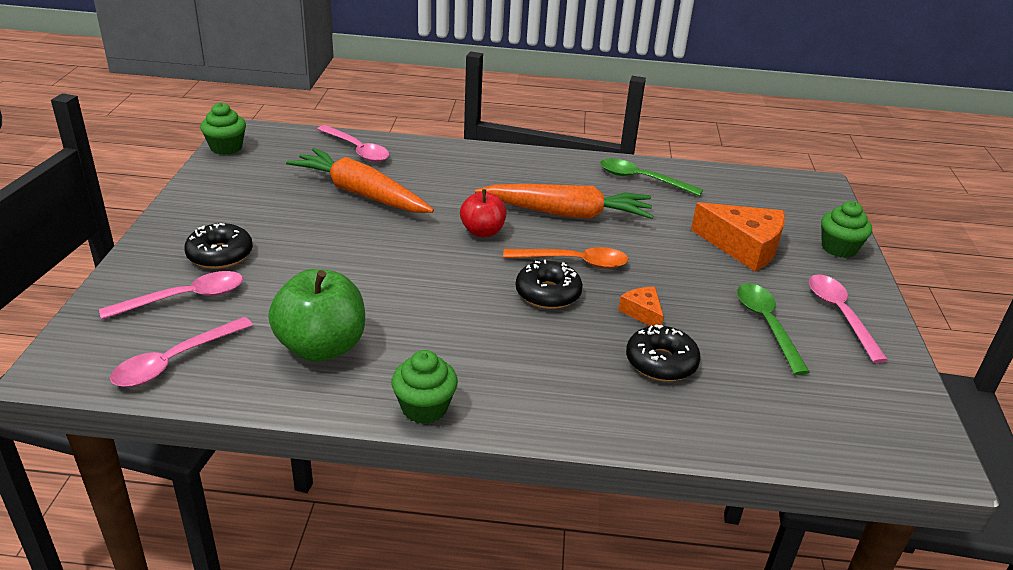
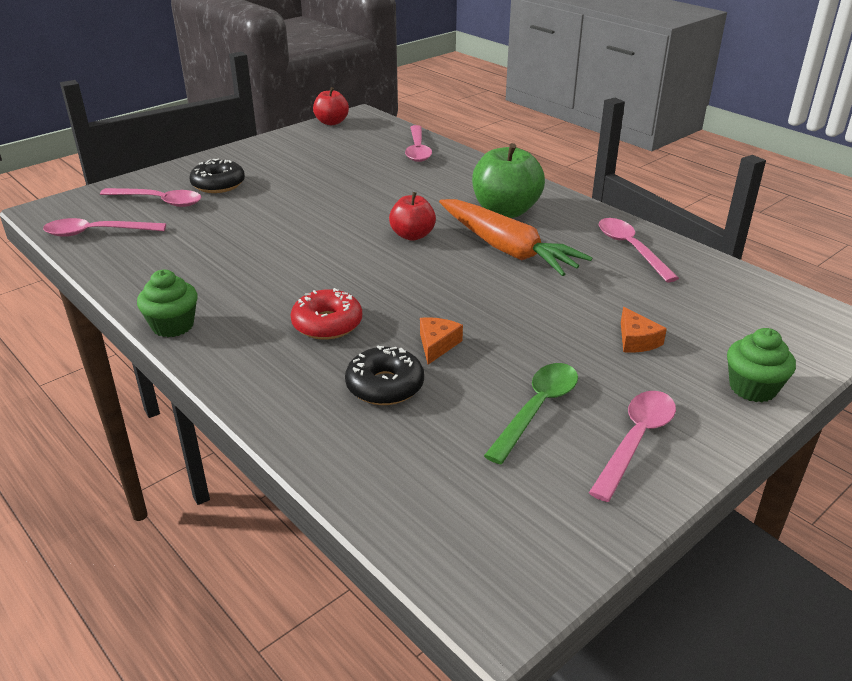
camera: 45 degrees right, 0 degrees up
(226, 147) = (331, 122): green cupcake -> red apple
(321, 347) = (180, 261): green apple -> green apple (505, 211)
(361, 194) = (369, 179): orange carrot -> none
(544, 337) = (327, 324): none -> red donut
(548, 293) = (385, 297): black donut -> none
(574, 262) = (447, 285): orange spoon -> none
(641, 179) = (630, 249): green spoon -> pink spoon
(743, 247) = (636, 340): orange cheese -> orange cheese, size x0.50

